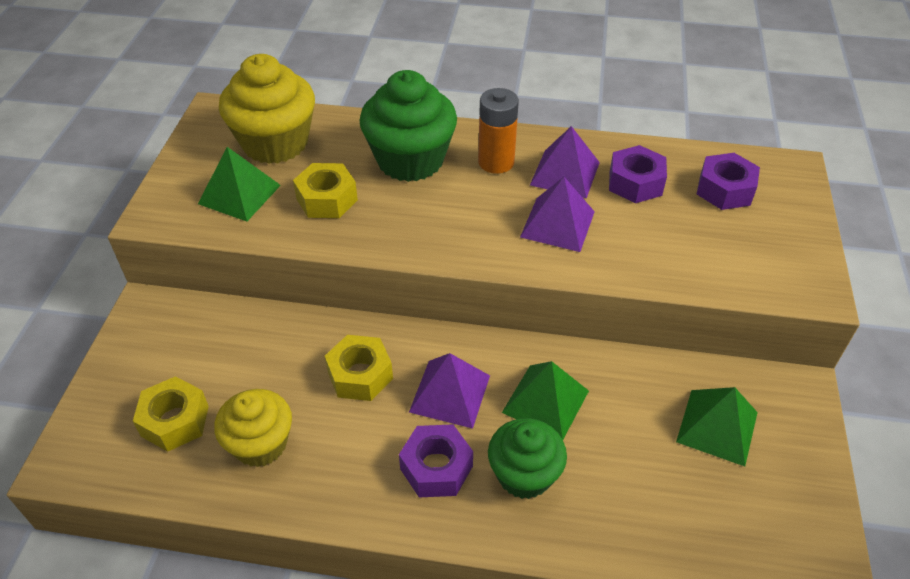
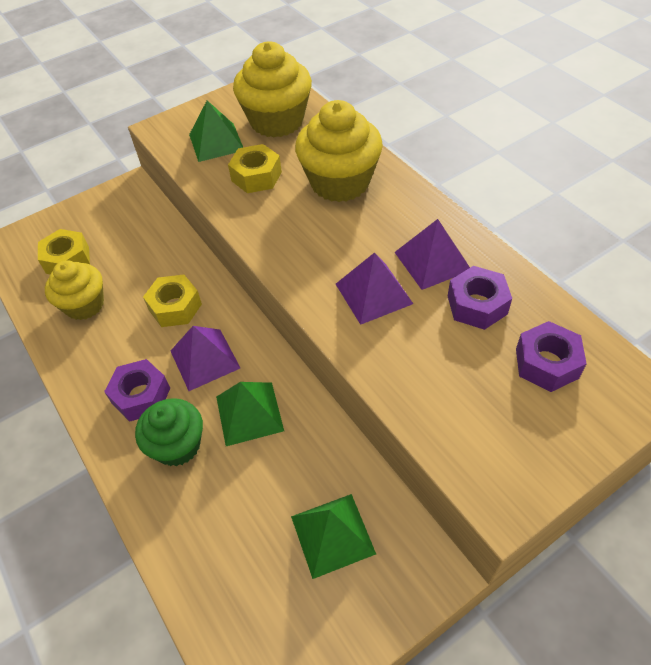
camera: 50 degrees right, 5 degrees up
(410, 160) = (340, 182): green cupcake -> yellow cupcake
(496, 162) = (394, 220): orange battery -> none

